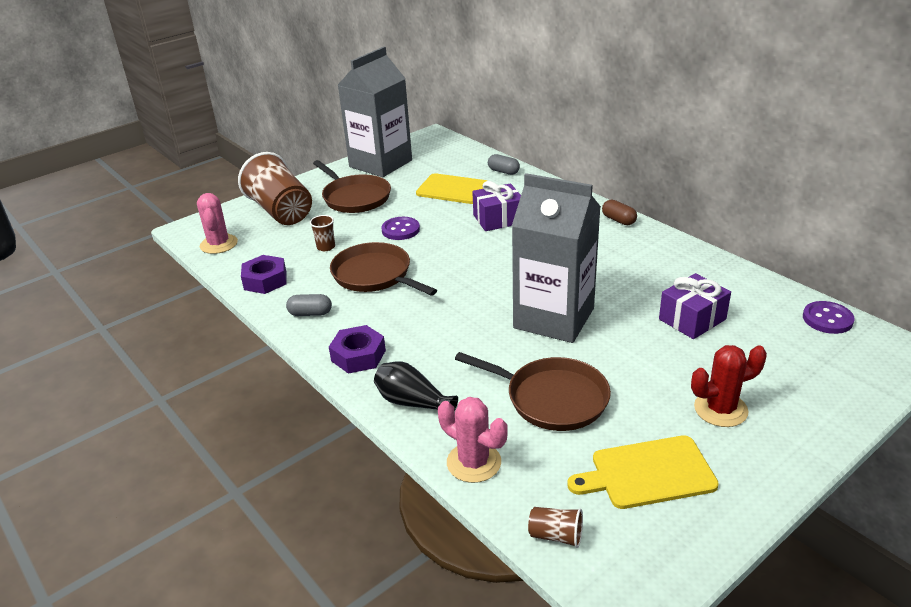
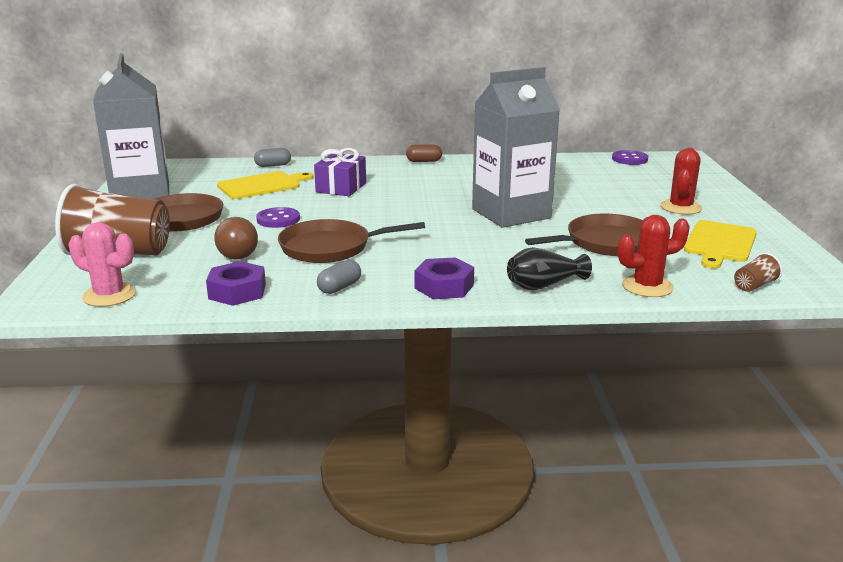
camera: 55 degrees left, 10 degrees down
(326, 247) = (237, 252): brown cup -> brown light bulb
(474, 462) = (647, 286): pink cactus -> red cactus
(692, 319) = (578, 183): purple gift -> none

